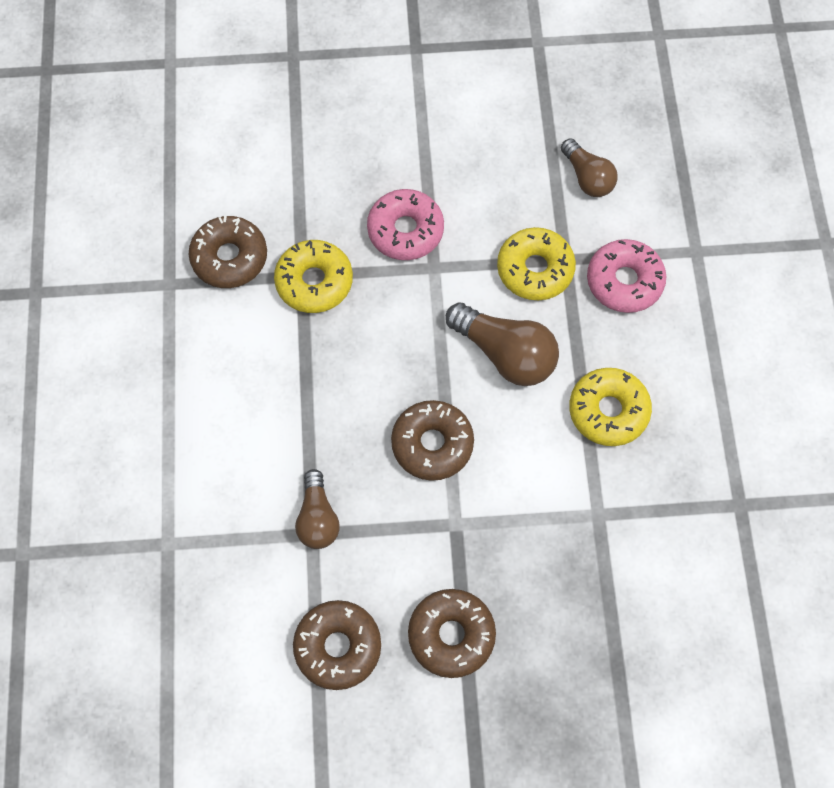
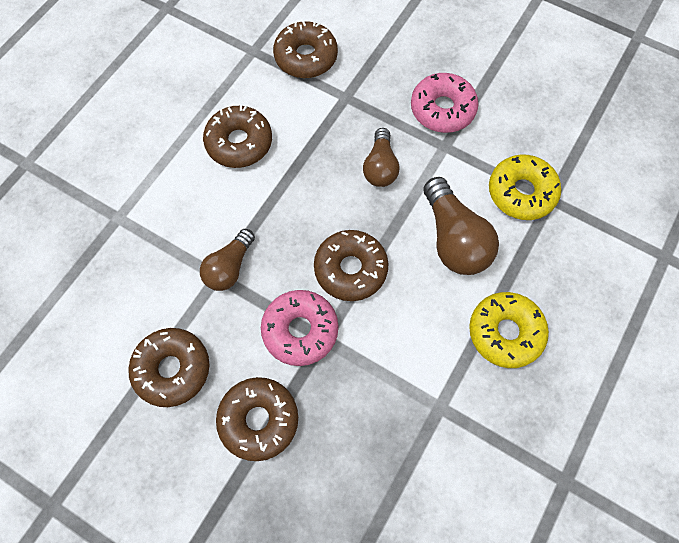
camera: 35 degrees right, 0 degrees up
(231, 390) = (239, 143): none -> brown donut
(314, 282) = (351, 106): yellow donut -> none
(587, 177) = (611, 151): brown light bulb -> brown light bulb (380, 167)
(624, 281) = (588, 243): pink donut -> pink donut (300, 330)

